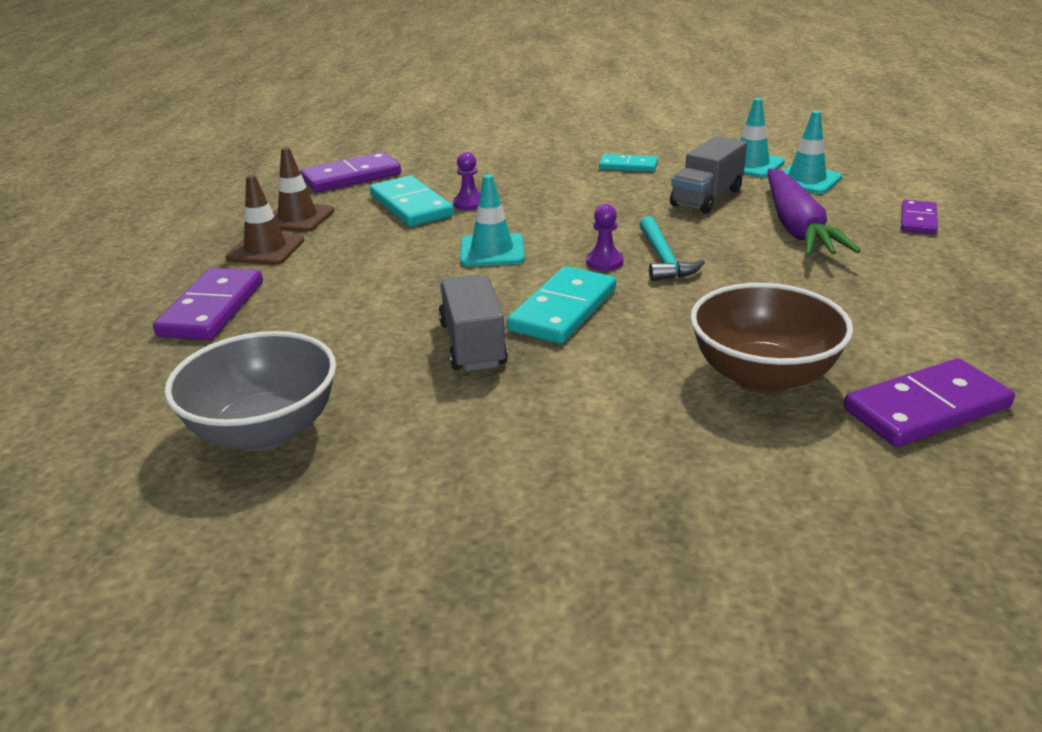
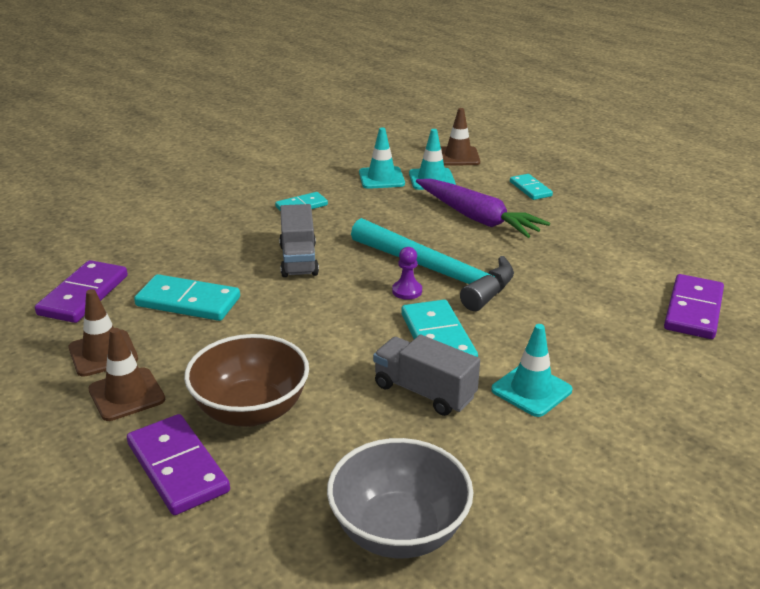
camera: 45 degrees left, 0 degrees up
(469, 204) = (234, 282): purple pawn -> none
(492, 251) = (318, 314): turquoise traffic cone -> turquoise traffic cone (531, 390)
(663, 259) = (438, 273): turquoise hammer -> turquoise hammer, size x1.91
(706, 198) = (393, 215): grey truck -> grey truck (298, 260)
(763, 376) = (604, 329): brown bowl -> brown bowl (251, 410)
(878, 168) = (458, 157): none -> brown traffic cone
(918, 220) = (530, 189): purple domino -> turquoise domino

